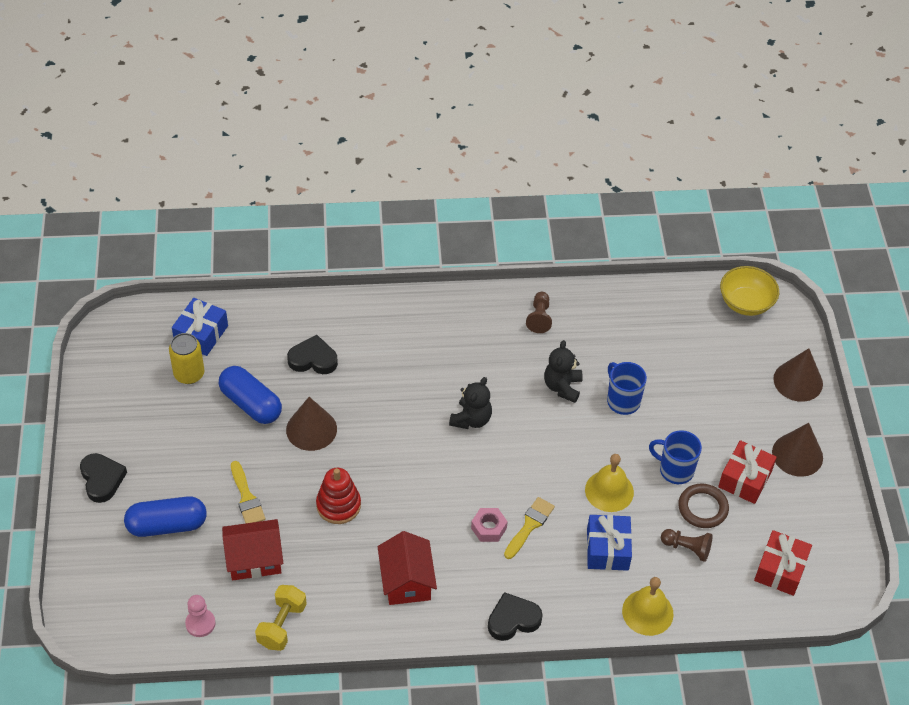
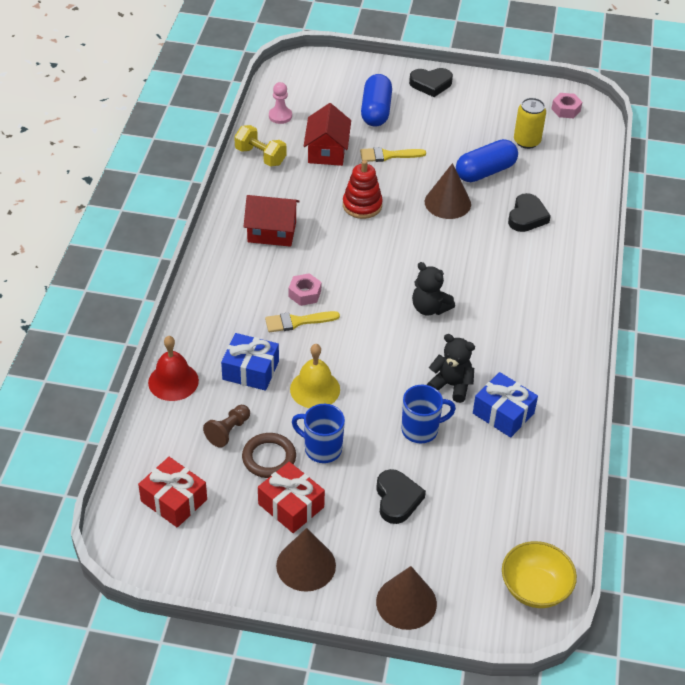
camera: 105 degrees right, 5 degrees down
(123, 346) = (566, 109): none -> pink nut
(201, 334) = (570, 154): blue gift -> blue gift (503, 413)
(513, 619) = (206, 288): black heart -> black heart (397, 499)
(529, 525) = (297, 322): yellow brush -> yellow brush turned 120 degrees clockwise
(539, 318) = (547, 389): brown pawn -> none
(647, 612) = (173, 381): yellow bell -> red bell
(675, 470) = (322, 449): blue mug -> blue mug turned 105 degrees counterclockwise

